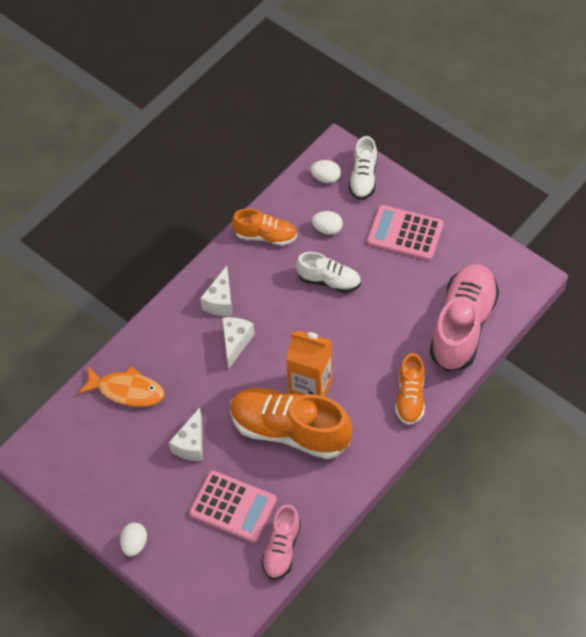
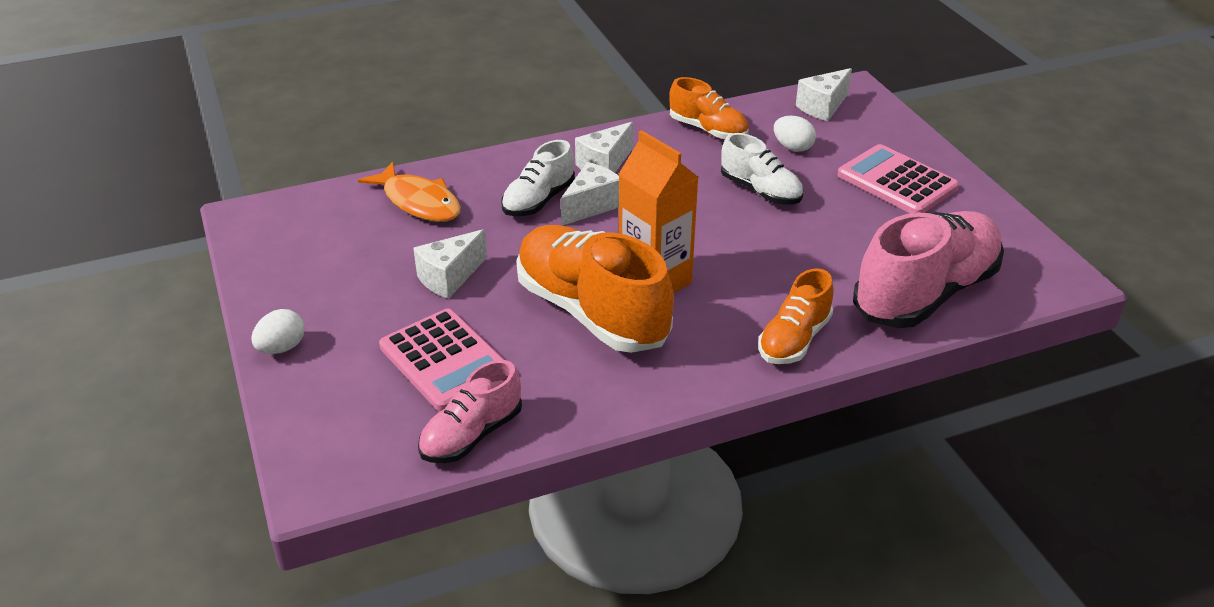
camera: 25 degrees right, 20 degrees down
(326, 178) = (823, 107): white egg -> white cheese
(363, 177) = (873, 120): white shoe -> white shoe (538, 200)

